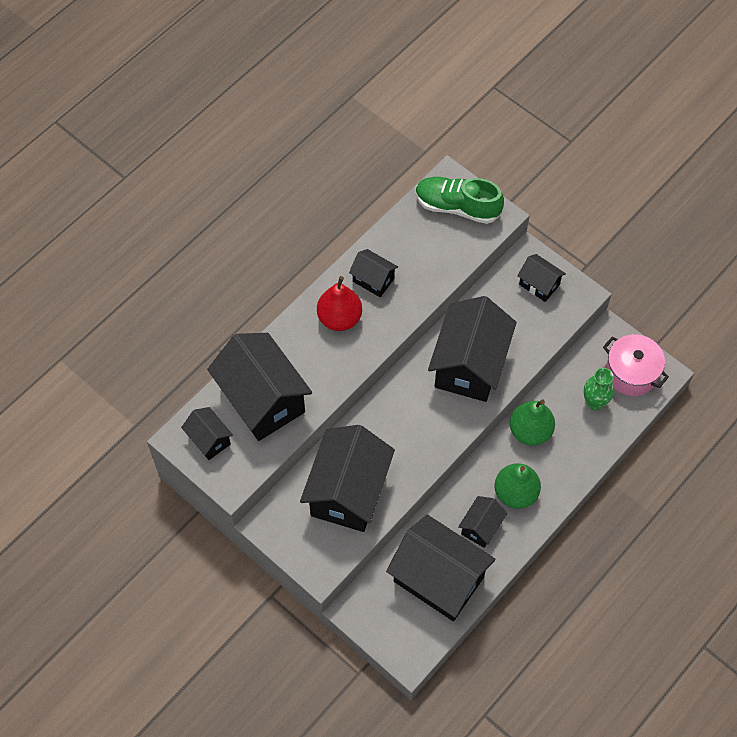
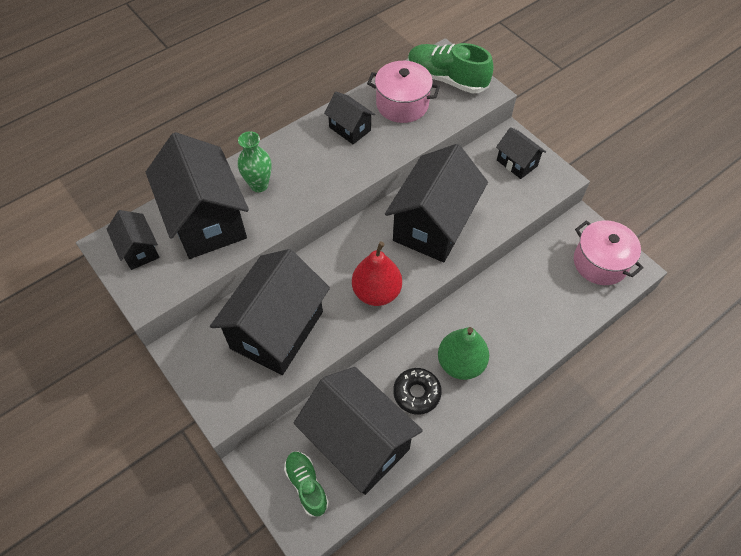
camera: 10 degrees right, 5 degrees down
(339, 318) = (307, 157): red pear -> red pear (376, 292)
(402, 622) = (306, 485): none -> green shoe
(419, 244) = (402, 104): none -> pink pot
(481, 527) = (416, 393): black house -> black donut
(530, 431) = (486, 303): green pear -> none
(594, 403) = (558, 285): green vase -> green vase (259, 185)

